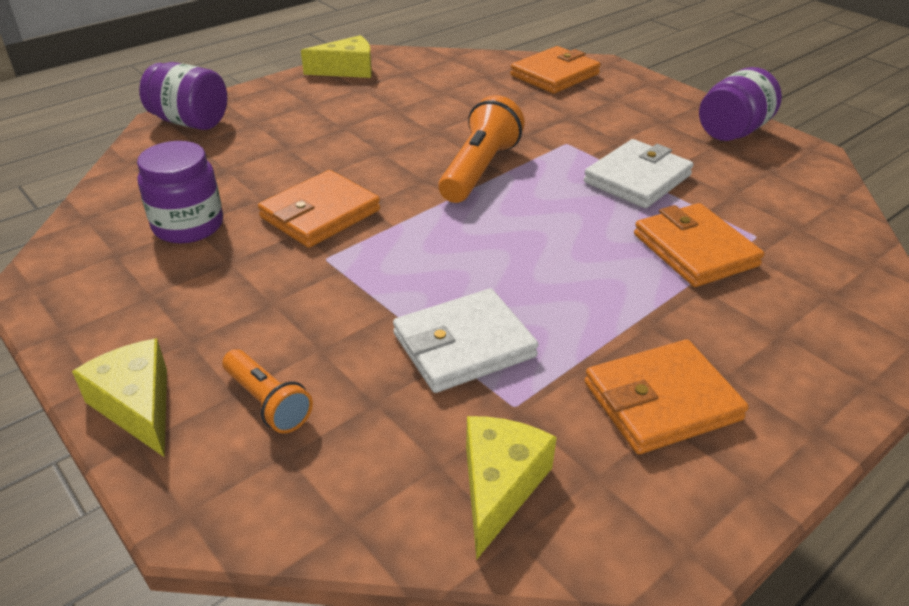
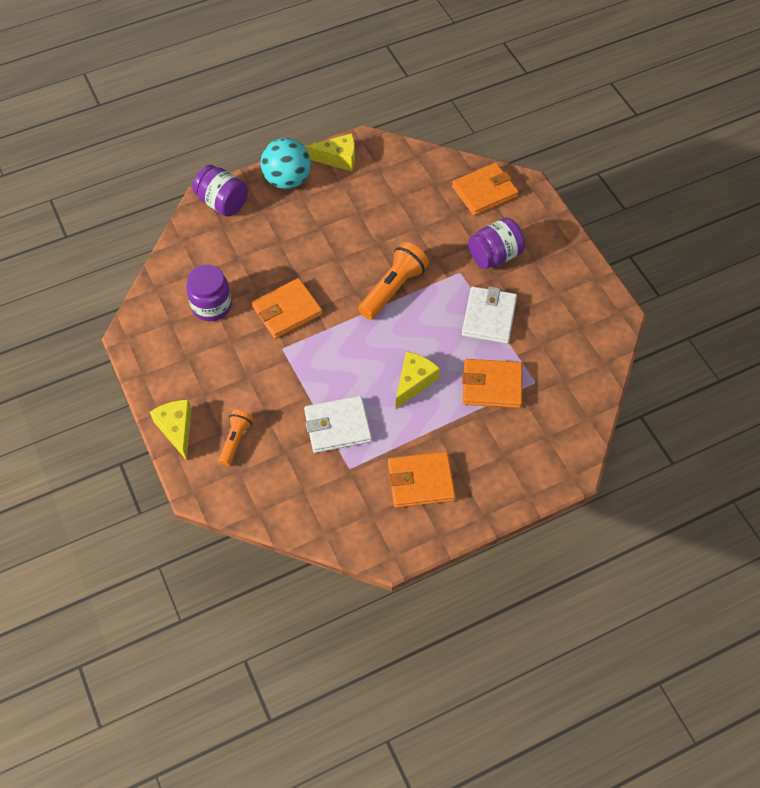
camera: 15 degrees right, 20 degrees up
(268, 402) = (235, 440): orange flashlight -> orange flashlight turned 135 degrees counterclockwise
(282, 93) = (287, 180): none -> turquoise ball
(499, 486) = (327, 508): yellow cheese -> yellow cheese (414, 382)
(637, 179) = (489, 317): white wallet -> white wallet turned 45 degrees counterclockwise
(695, 250) = (492, 386): orange wallet -> orange wallet turned 75 degrees counterclockwise
(732, 131) = (577, 282): purple jar -> purple jar (495, 256)

